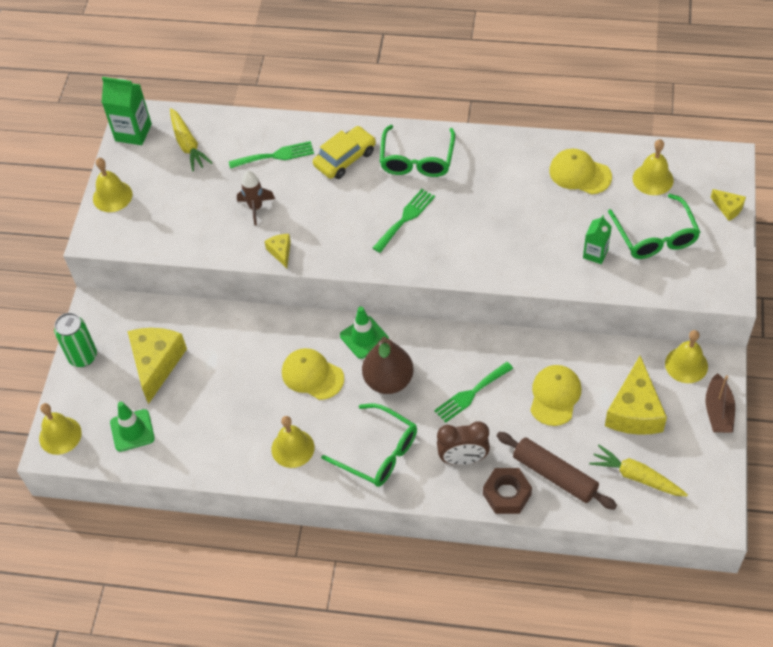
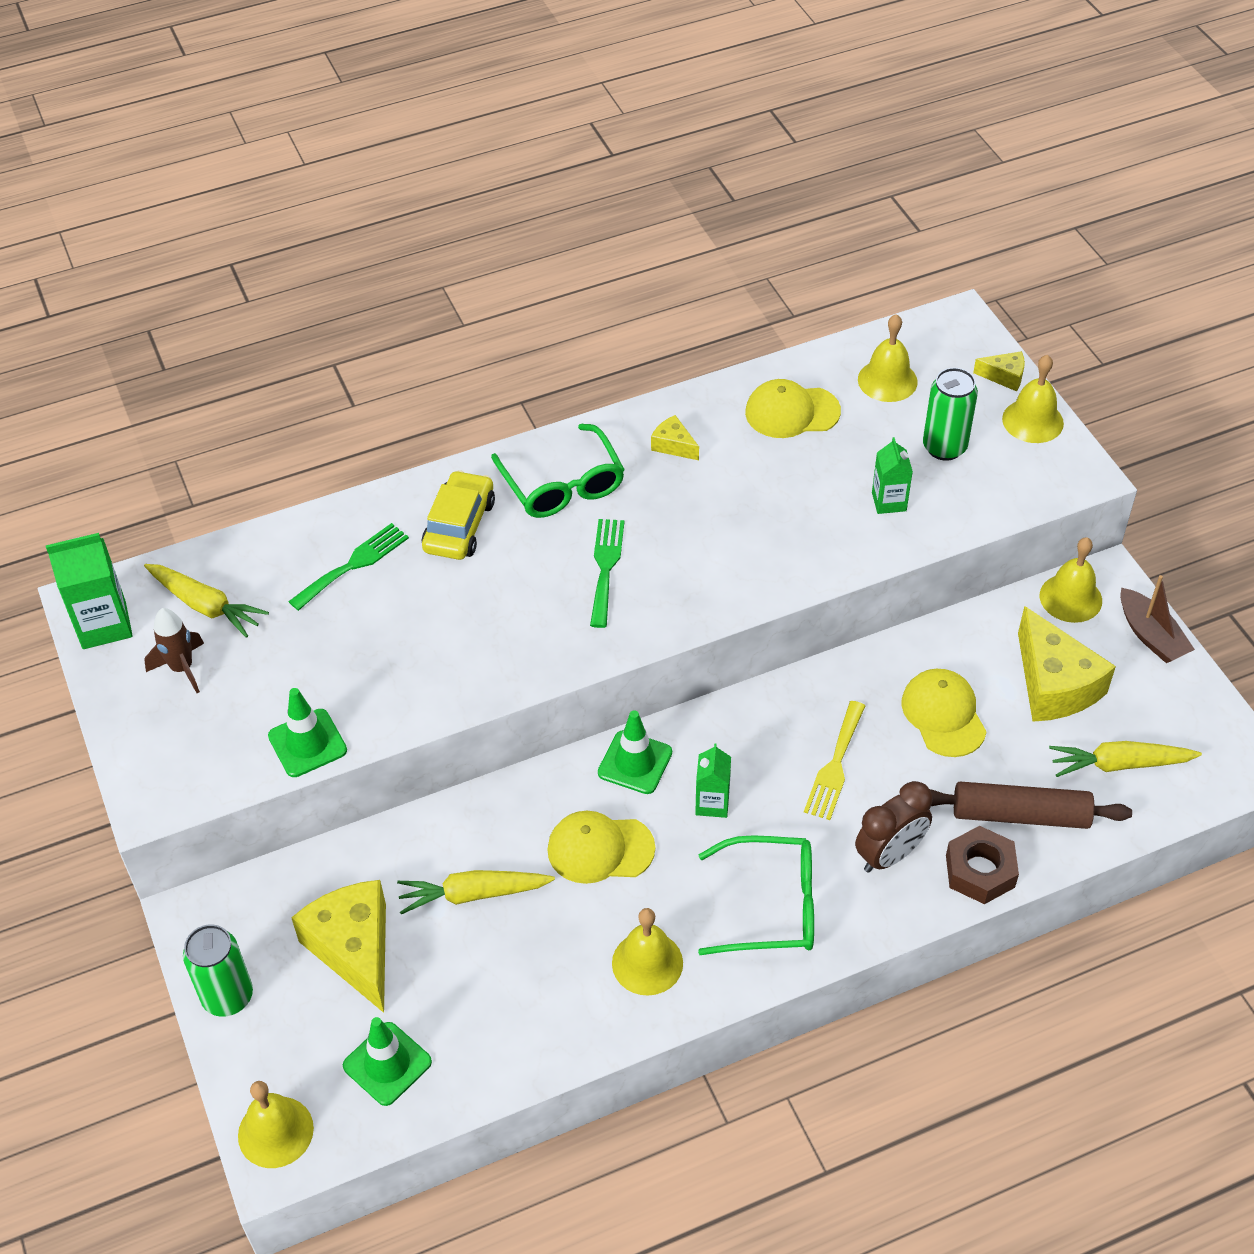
camera: 35 degrees left, 5 degrees down
(112, 196) = (138, 729): yellow bell -> yellow bell (1032, 421)
(186, 243) = (307, 743): none -> green traffic cone
(232, 366) = (473, 894): none -> yellow carrot
(256, 208) = (378, 647): brown rocket -> brown rocket (182, 668)
(280, 252) = (461, 691): yellow cheese -> yellow cheese (673, 445)
(388, 380) = (712, 803): brown pear -> green carton
(471, 394) = (835, 765): green fork -> yellow fork
(655, 236) = (944, 447): green glasses -> green can

